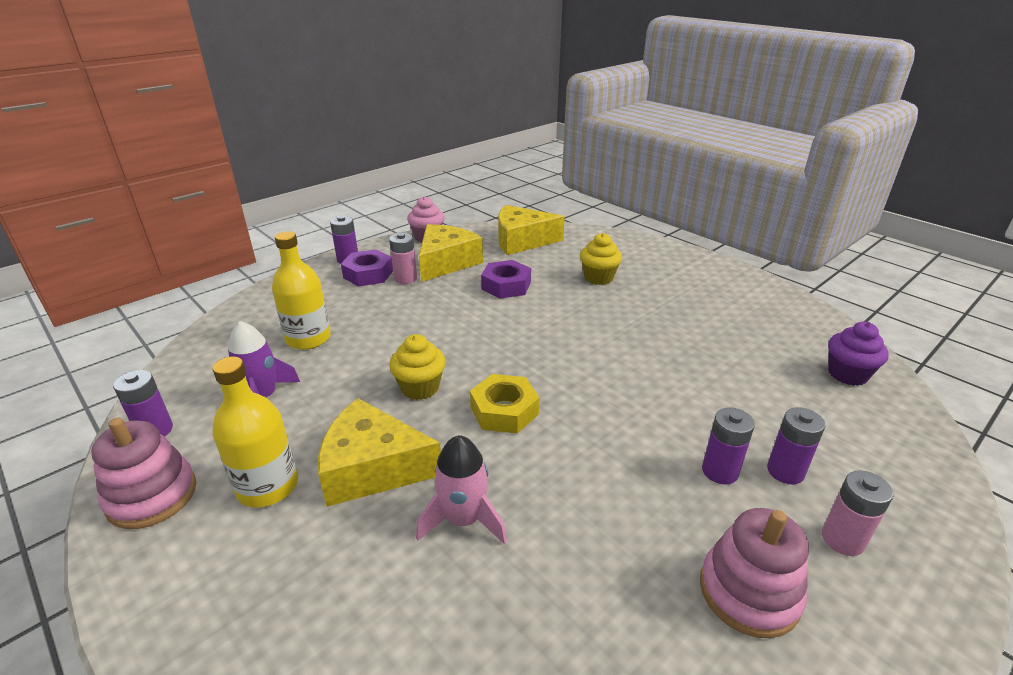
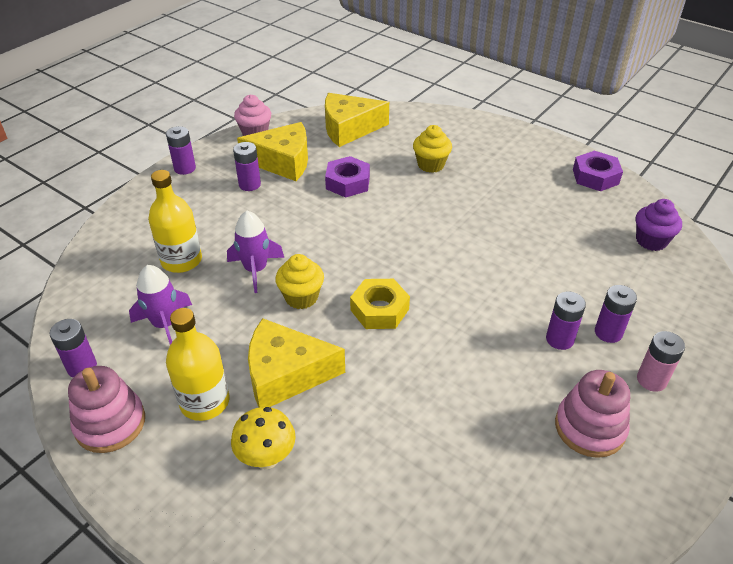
camera: 10 degrees left, 10 degrees up
(311, 566) = (266, 458): none -> yellow mushroom
(368, 274) = (211, 183): purple nut -> purple nut (595, 176)
(381, 355) = (255, 270): none -> purple rocket
(405, 278) = (249, 184): pink battery -> purple battery
(446, 262) = (283, 162): yellow cheese -> yellow cheese turned 75 degrees clockwise
(463, 520) = (372, 406): pink rocket -> none

